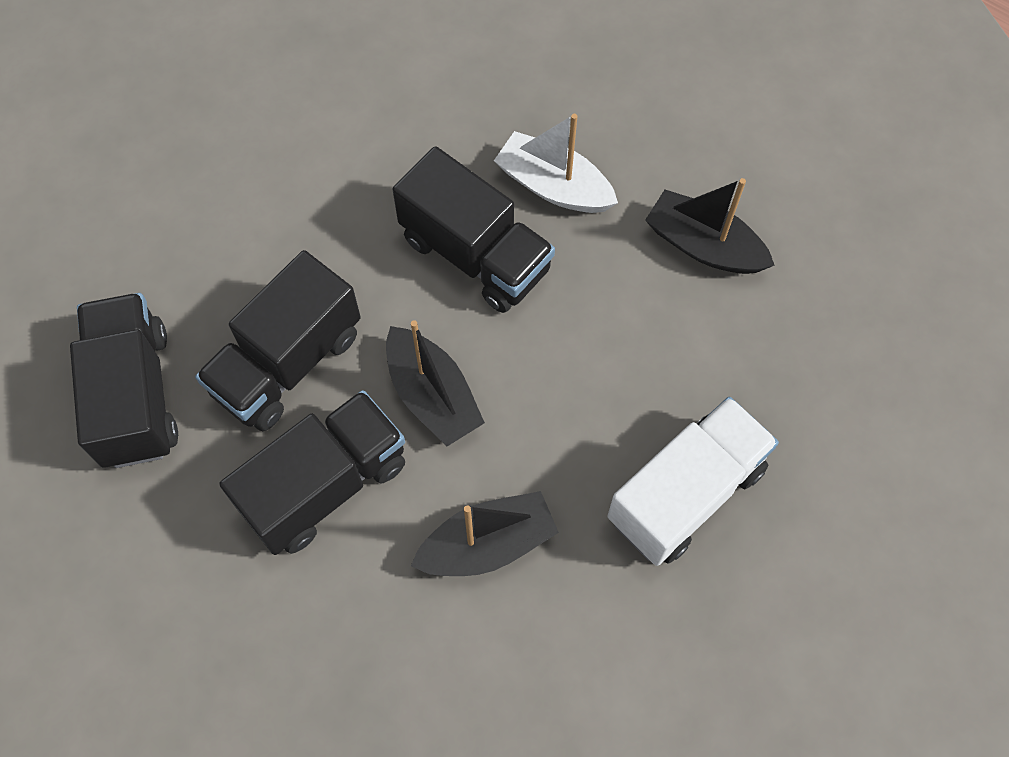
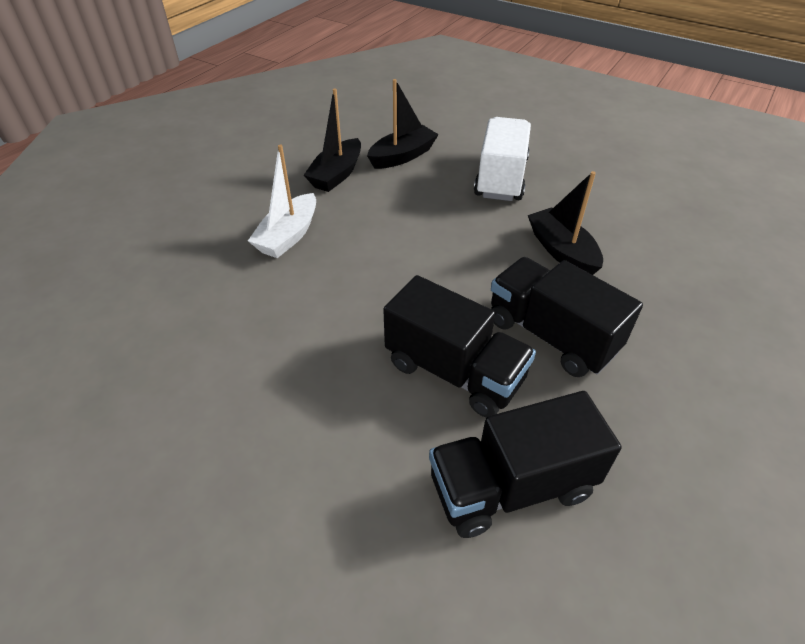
camera: 95 degrees left, 20 degrees down
(432, 395) = (464, 284): black boat -> black boat (402, 156)
(475, 254) = (345, 270): black truck -> none
(686, 493) = (500, 178): white truck -> white truck turned 60 degrees clockwise

